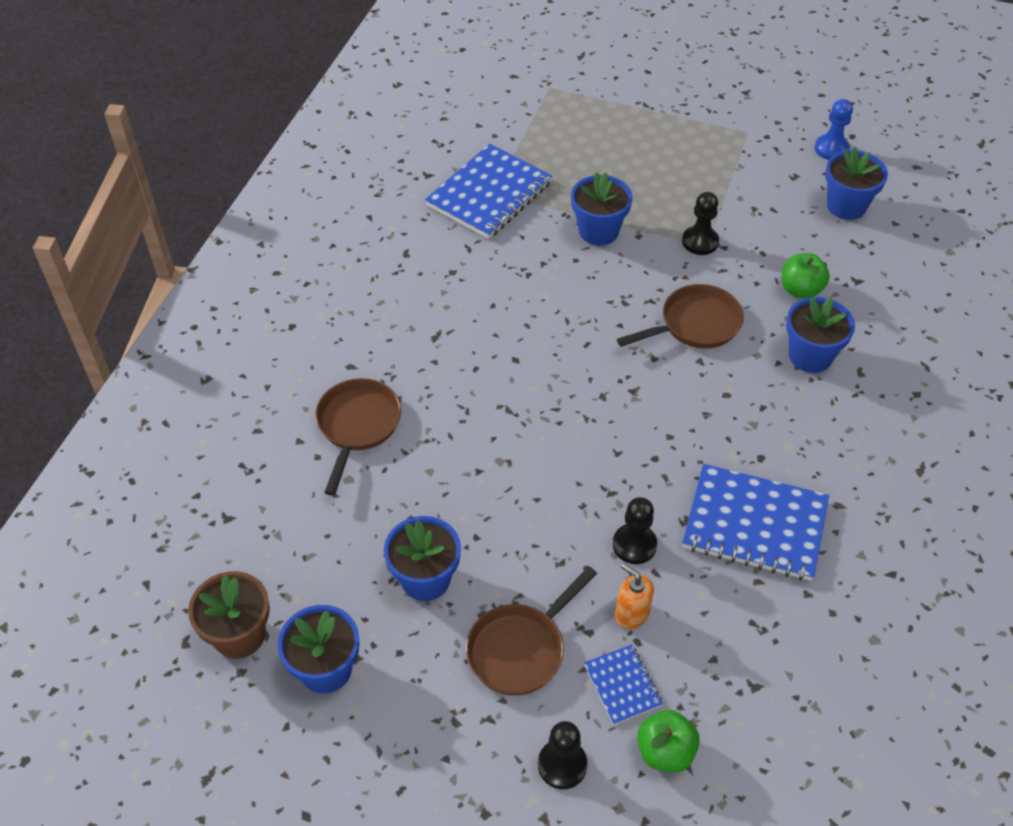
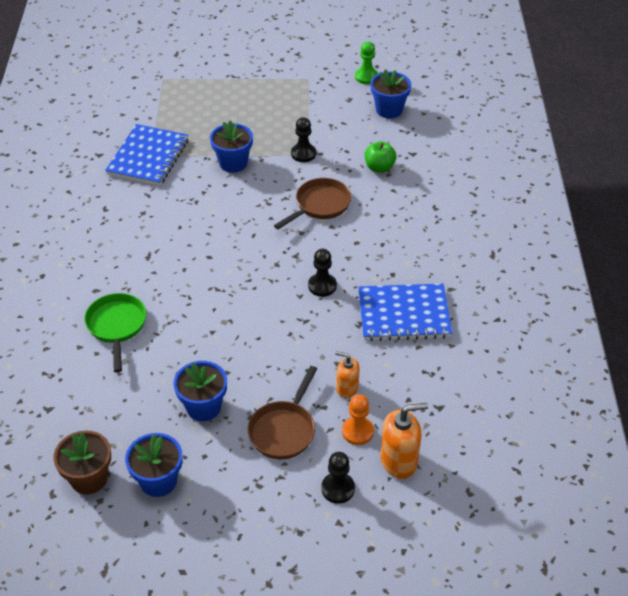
camera: 20 degrees left, 5 degrees down
(357, 426) = (117, 326): brown pan -> green pan
(622, 685) = (357, 431): blue notebook -> orange pawn
(634, 545) = (333, 347): black pawn -> black pawn (322, 286)
(665, 751) = (399, 461): green apple -> orange soap dispenser
(810, 356) = (400, 206): blue flower pot -> none
(831, 149) = (366, 77): blue pawn -> green pawn

